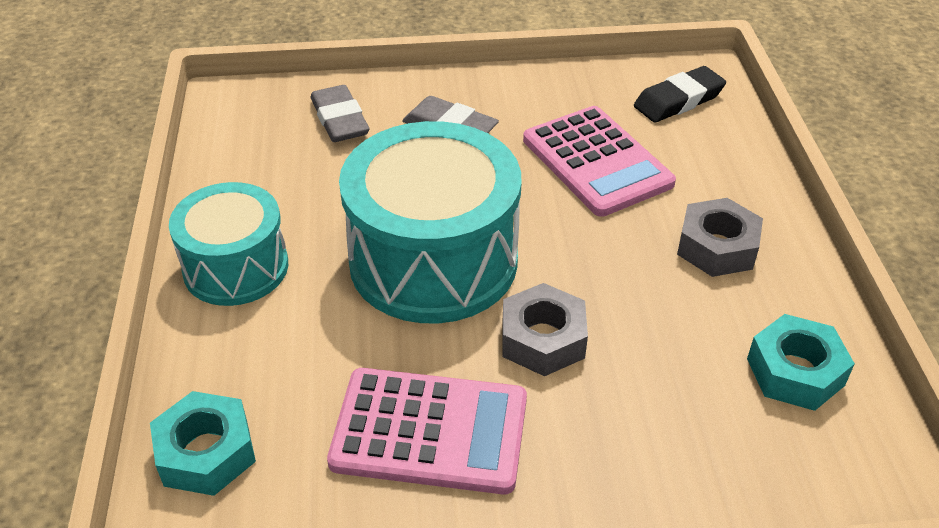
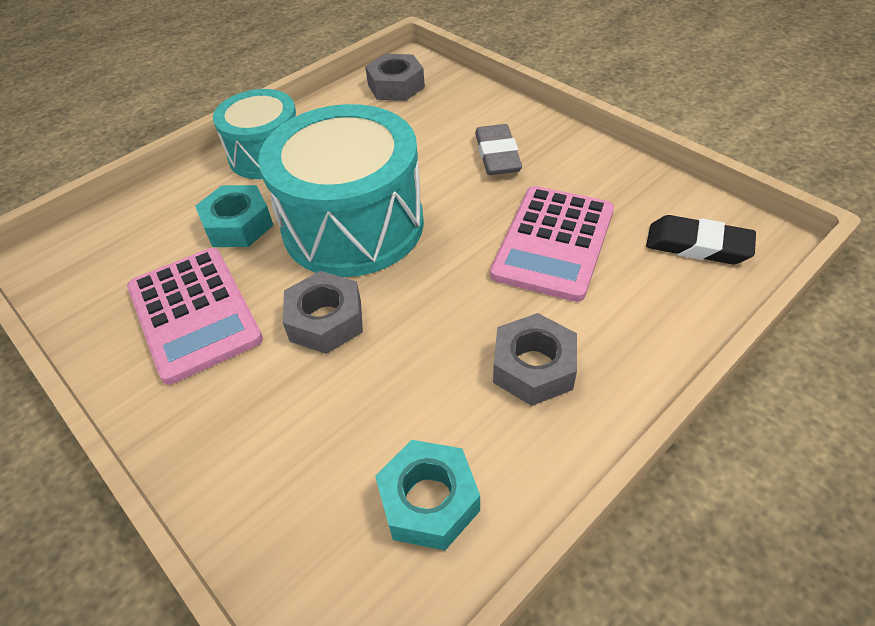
camera: 55 degrees right, 5 degrees up
(206, 452) = (113, 233): turquoise nut -> turquoise nut (238, 225)
(253, 127) = (396, 86): none -> grey nut
(340, 120) = (445, 110): grey eraser -> none

